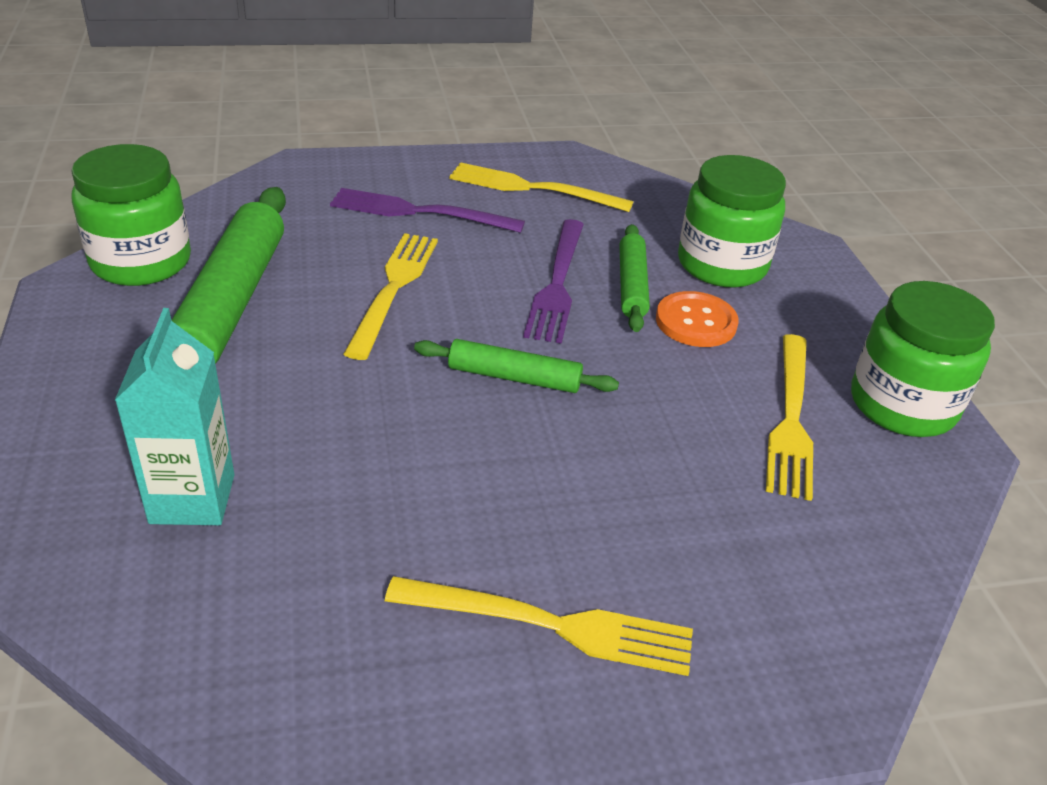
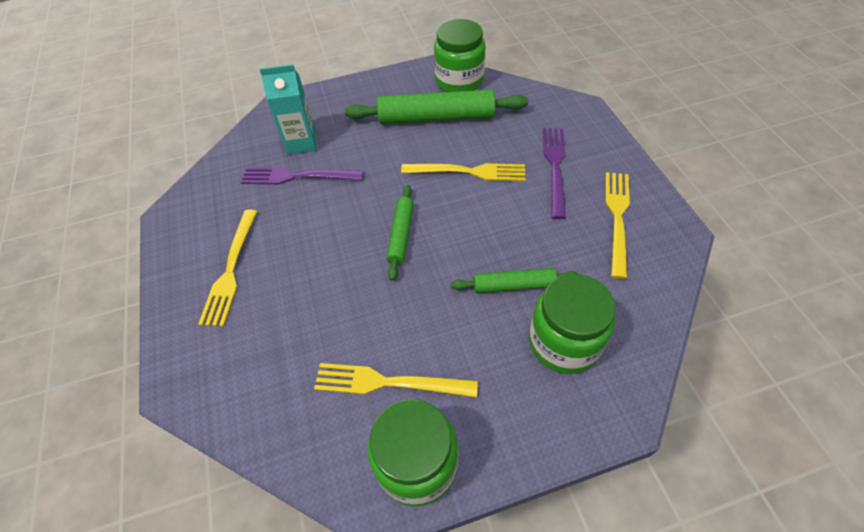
camera: 90 degrees right, 15 degrees up
(557, 284) = (500, 244): purple fork -> purple fork (297, 176)
(696, 322) = (482, 325): orange button -> none

